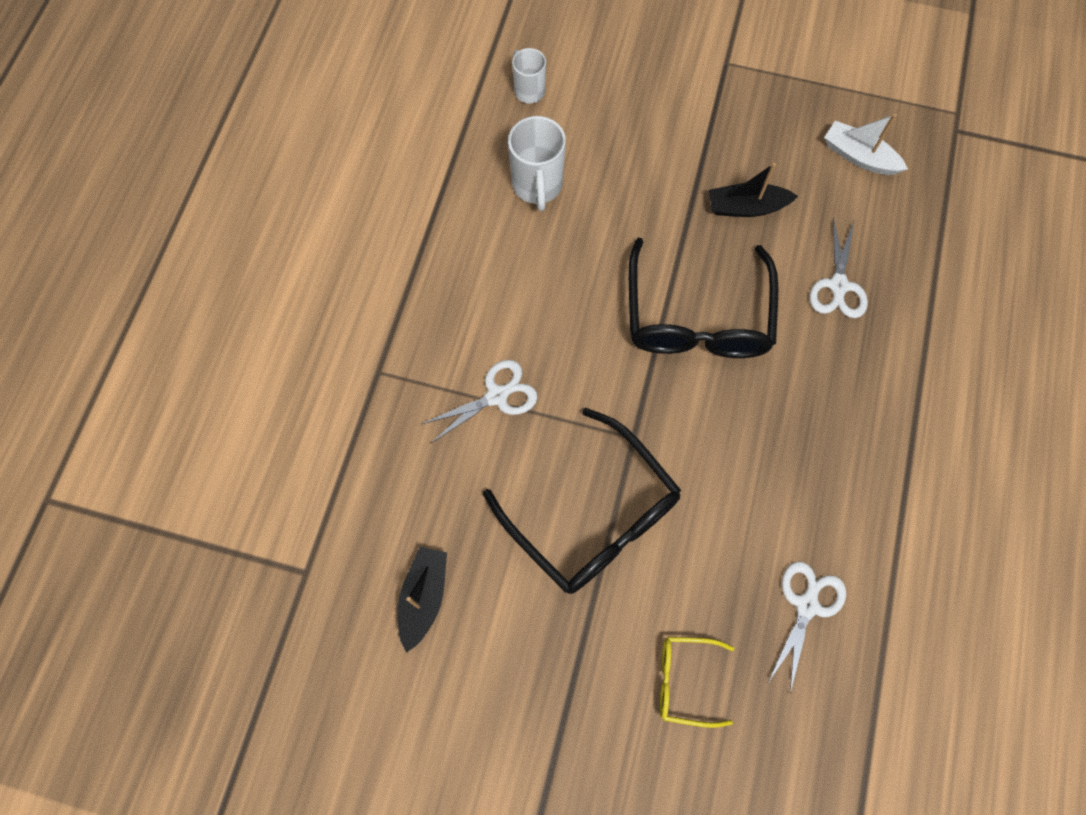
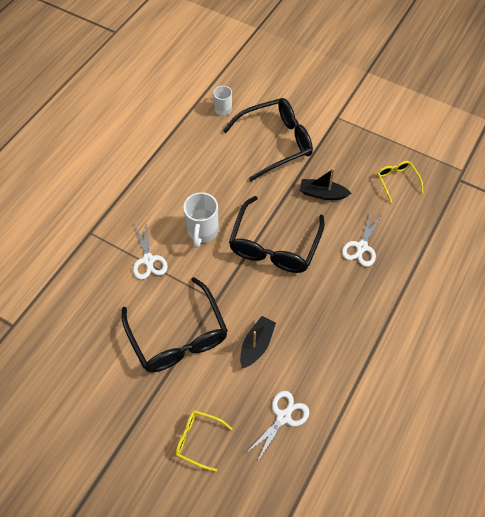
camera: 15 degrees right, 10 degrees down
(423, 597) = (70, 355): black boat -> black boat (256, 345)
(496, 396) = (148, 260): white scissors -> white scissors turned 90 degrees clockwise
(537, 186) = (210, 158): white mug -> white mug (202, 232)
(638, 133) = (275, 143): none -> black glasses
(859, 156) = (397, 181): white boat -> yellow glasses

